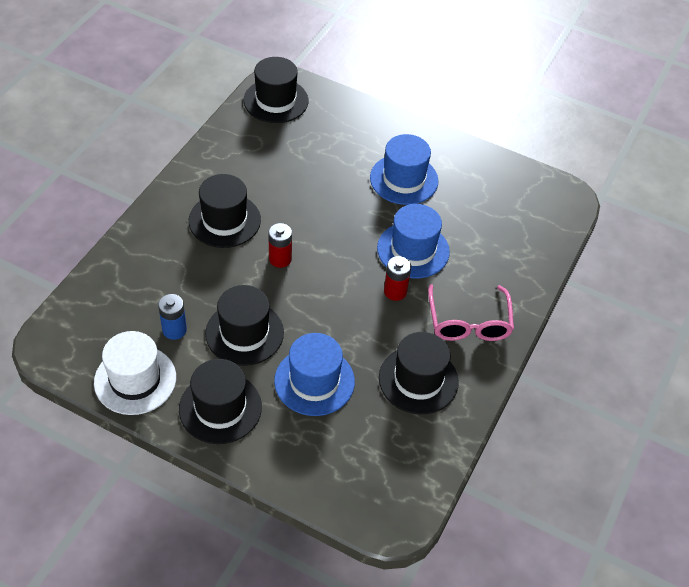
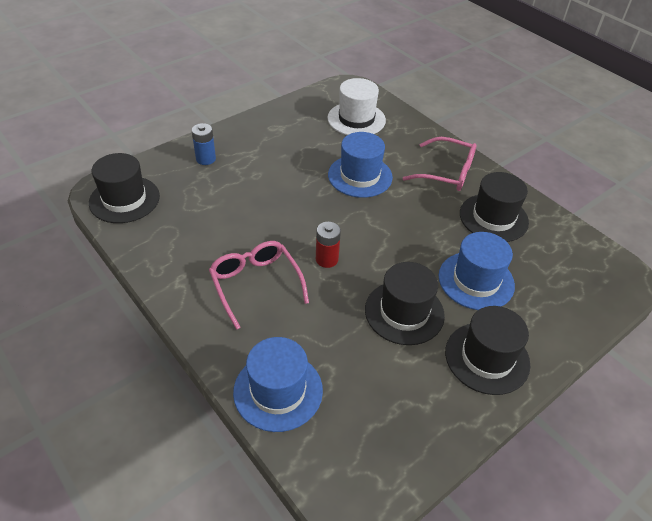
camera: 65 degrees left, 5 degrees down
(135, 380) = (431, 421): white hat -> white hat (356, 119)
(174, 330) = (378, 367): blue battery -> blue battery (206, 159)
(224, 220) = (255, 284): black hat -> pink glasses
(395, 291) = (399, 200): red battery -> none
(404, 179) = (280, 155): blue hat -> blue hat (278, 391)

